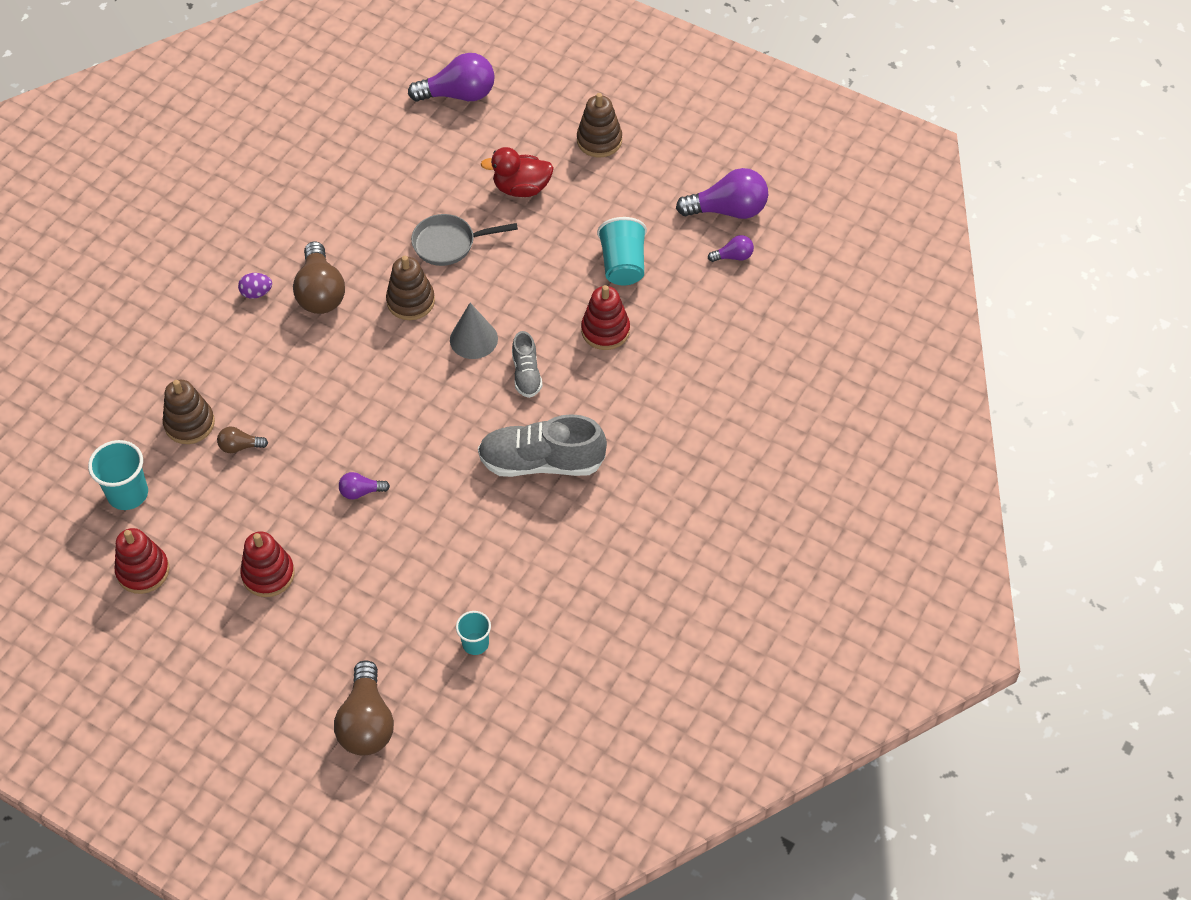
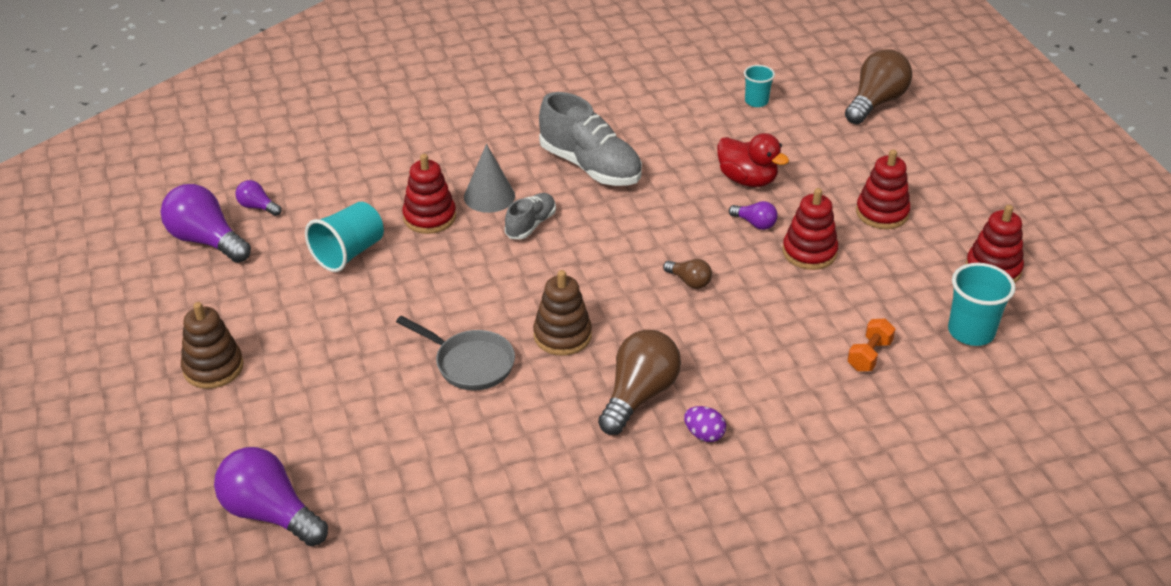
camera: 140 degrees left, 15 degrees down
(189, 423) = (869, 355): brown stacking toy -> orange dumbbell
(240, 446) = (834, 311): brown light bulb -> brown light bulb (689, 281)
(297, 491) = (809, 252): none -> red stacking toy
(473, 339) = (542, 273): grey cone -> grey cone (489, 196)
(521, 188) = (341, 371): red duck -> red duck (747, 180)

